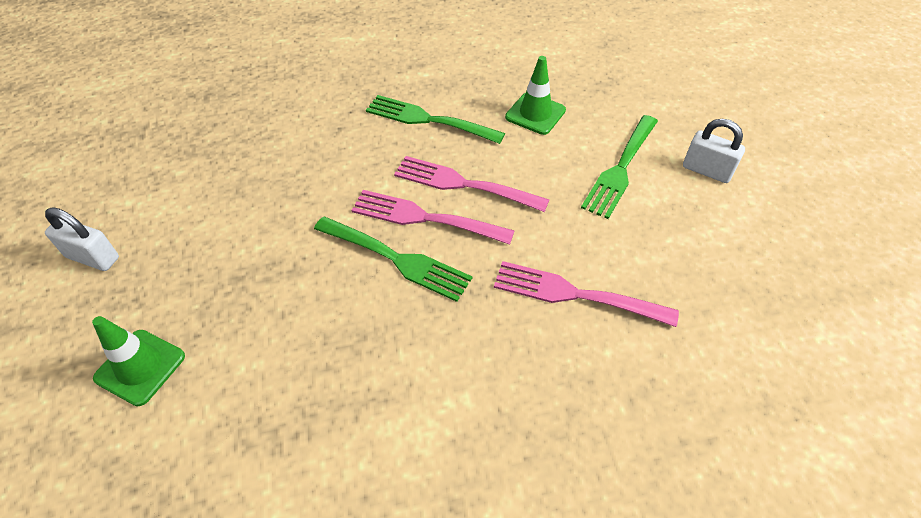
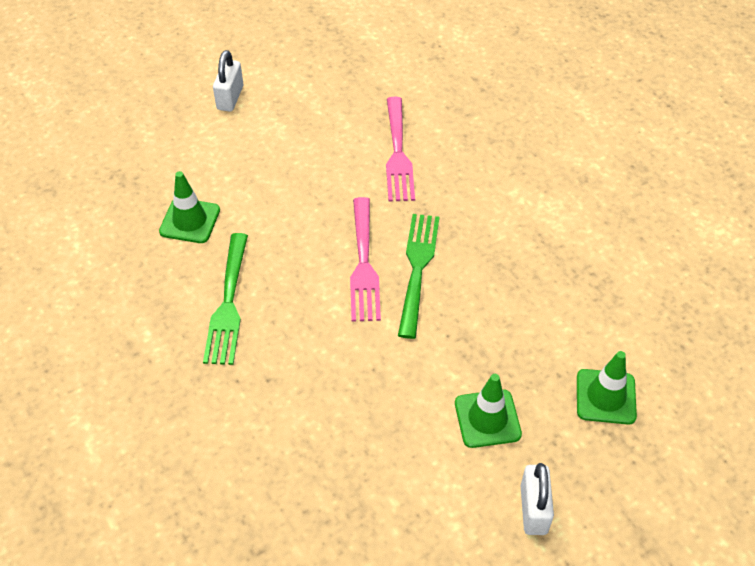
camera: 110 degrees left, 0 degrees up
(197, 256) = (487, 419): none -> green traffic cone
(464, 184) = (311, 249): pink fork -> none
(620, 168) = (248, 149): green fork -> none

